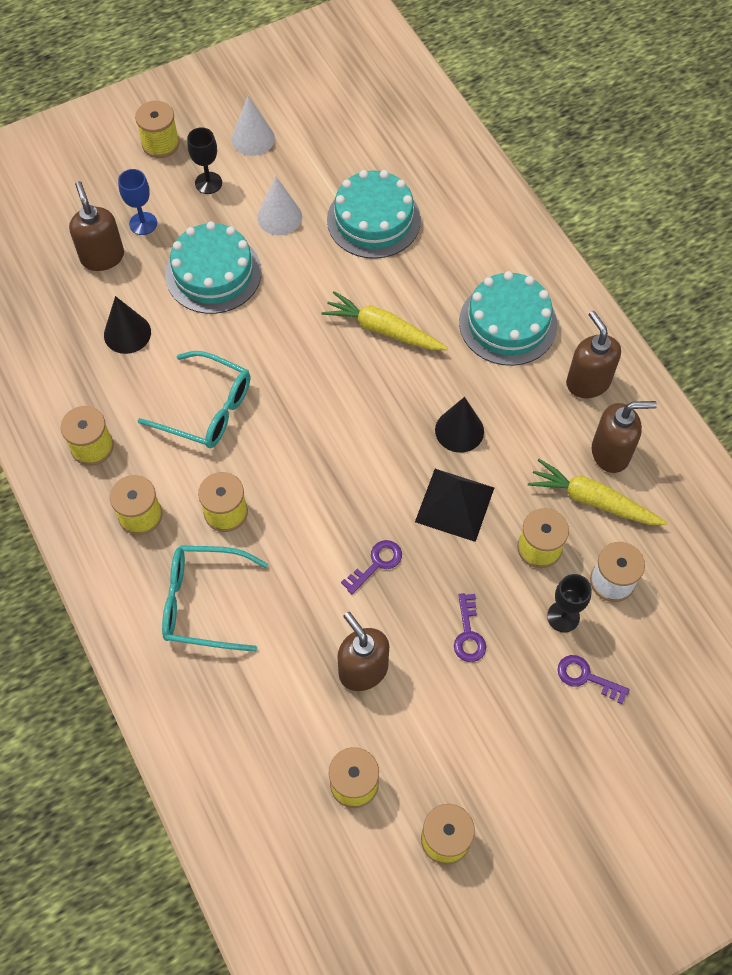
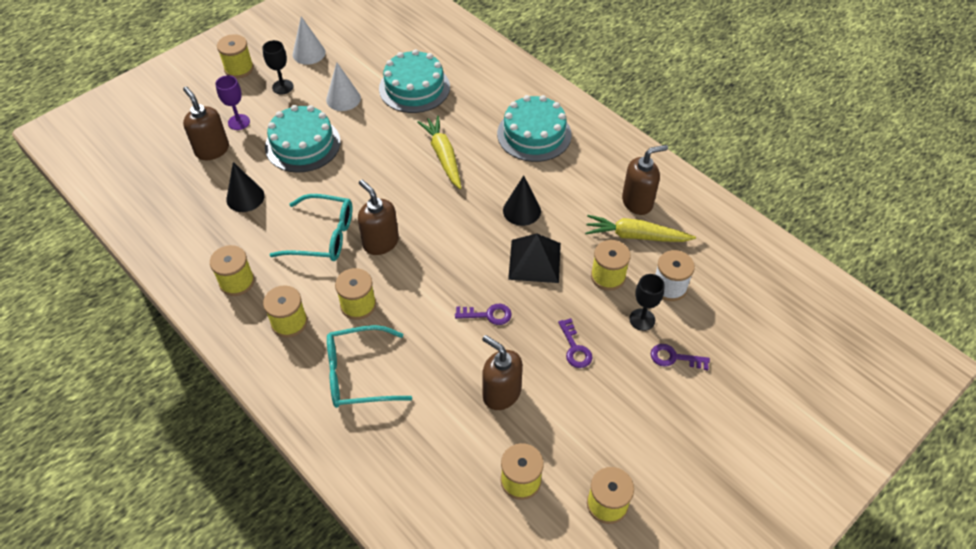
camera: 15 degrees left, 10 degrees down
(143, 223) = (239, 122): blue goblet -> purple goblet
(376, 563) = (488, 315): purple key -> purple key turned 60 degrees clockwise
(383, 329) = (443, 156): yellow carrot -> yellow carrot turned 60 degrees clockwise
(587, 382) = (604, 160): brown soap dispenser -> brown soap dispenser (380, 242)

